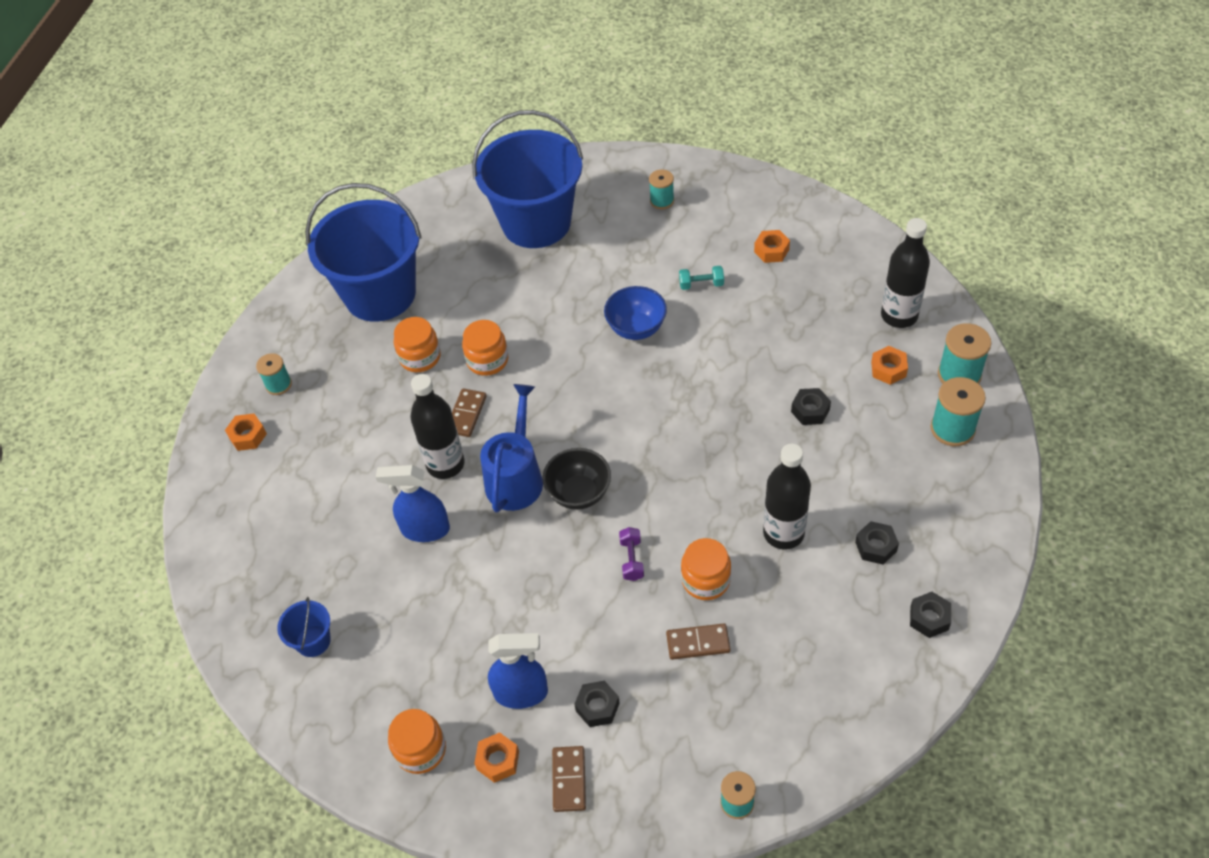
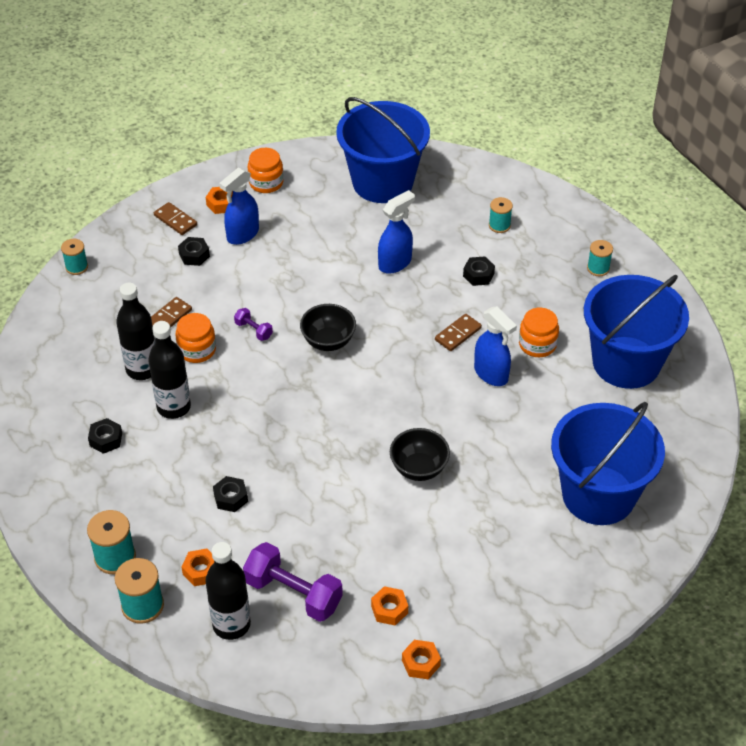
camera: 130 degrees right, 5 degrees down
(248, 436) = (569, 233): orange nut -> orange nut (421, 663)
(313, 641) = (382, 182): blue bucket -> blue bucket, size x2.49
(445, 464) = (431, 300): black bottle -> black bottle (142, 369)
(466, 414) = (458, 334): brown domino -> brown domino turned 75 degrees clockwise
(487, 360) = (491, 374): orange jar -> blue spray bottle
(516, 477) = (378, 323): blue watering can -> none
(636, 328) = (419, 468): blue bowl -> black bowl
(662, 201) = (528, 589): turquoise spool -> turquoise spool (499, 225)
(701, 284) = (411, 538): turquoise dumbbell -> none
(831, 306) = (293, 594): none -> purple dumbbell
(929, 618) = (37, 421): black nut -> black nut (478, 275)

